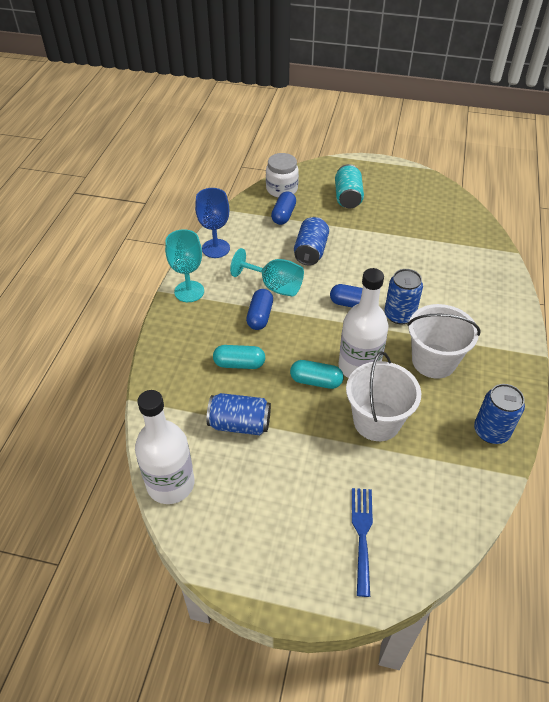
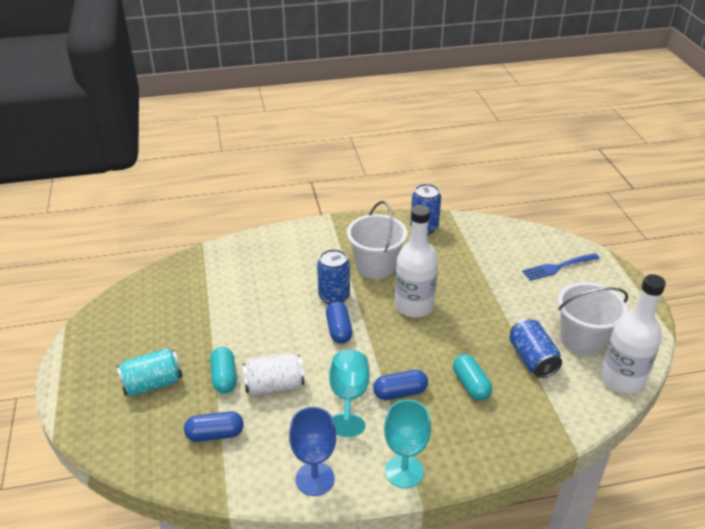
camera: 115 degrees left, 10 degrees down
(282, 189) = (156, 457): white jar -> none
(310, 251) = (274, 386): blue can -> white can
(316, 381) = (449, 327): turquoise capsule -> turquoise capsule (224, 377)
(377, 421) = (461, 282): white bucket -> white bucket (582, 339)

